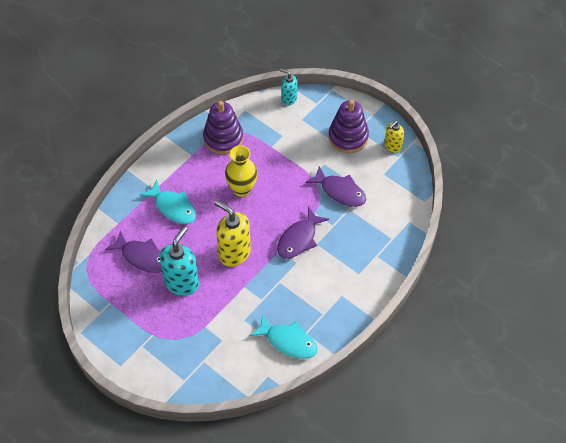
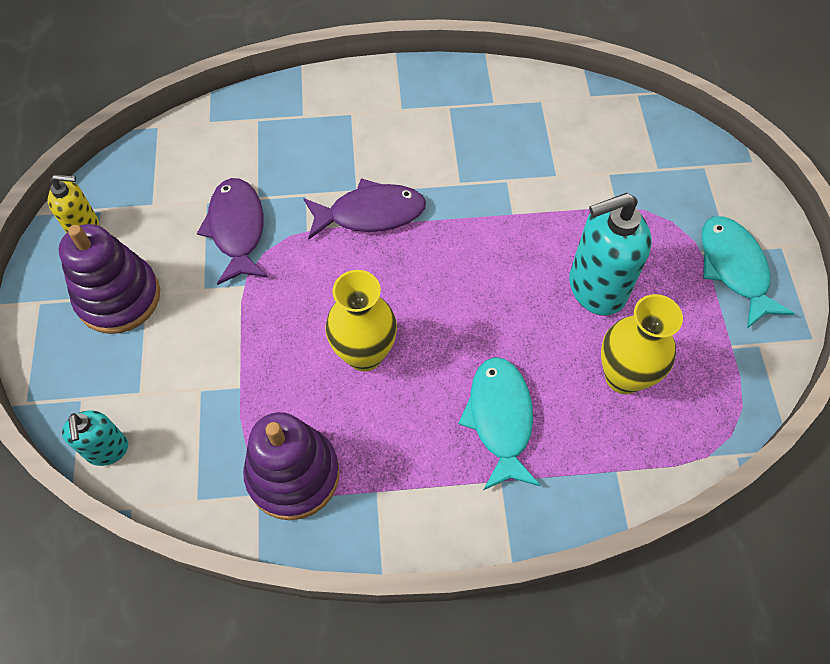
camera: 135 degrees left, 5 degrees up
(142, 257) = (623, 377): purple fish -> yellow vase
(234, 253) = (479, 268): yellow soap dispenser -> none
(288, 341) = (526, 110): turquoise fish -> turquoise fish (734, 268)

